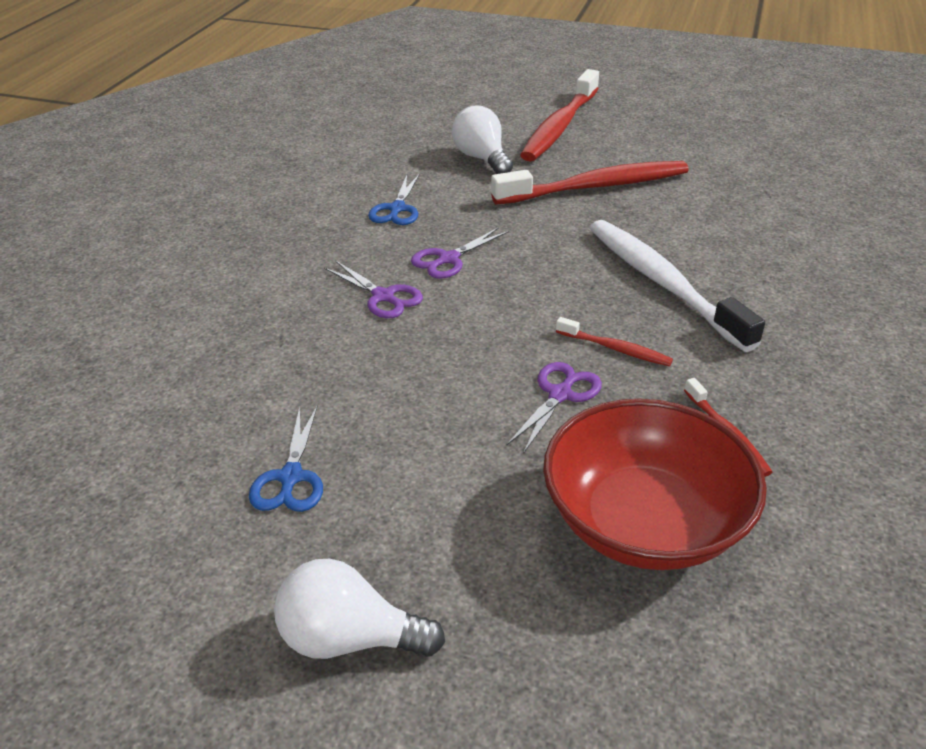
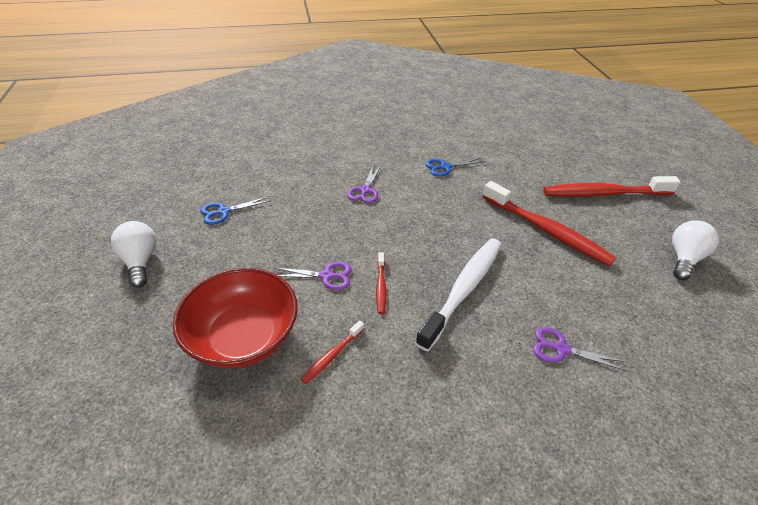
camera: 60 degrees right, 5 degrees up
(448, 259) = (415, 199): purple scissors -> purple scissors (561, 349)
(482, 159) = (528, 177): white light bulb -> white light bulb (684, 258)

